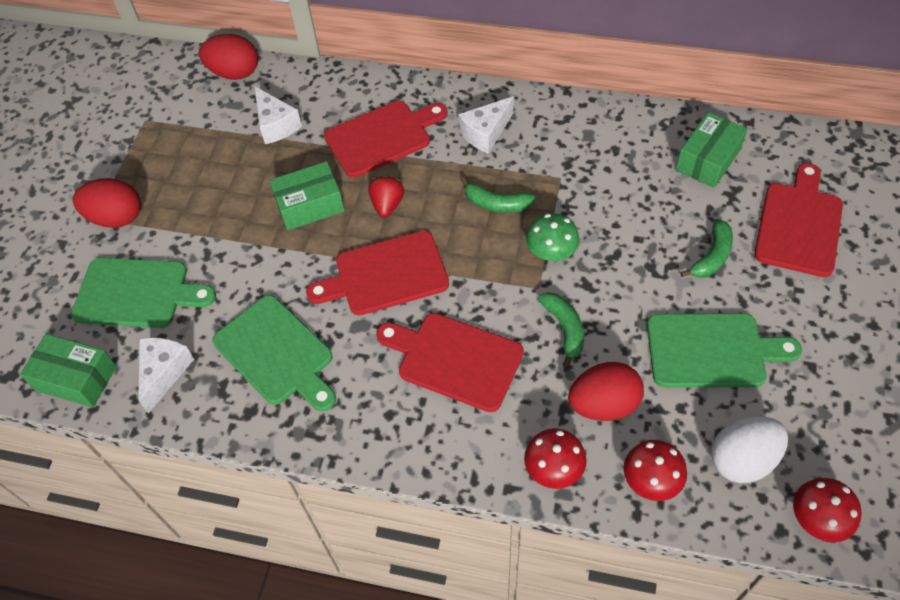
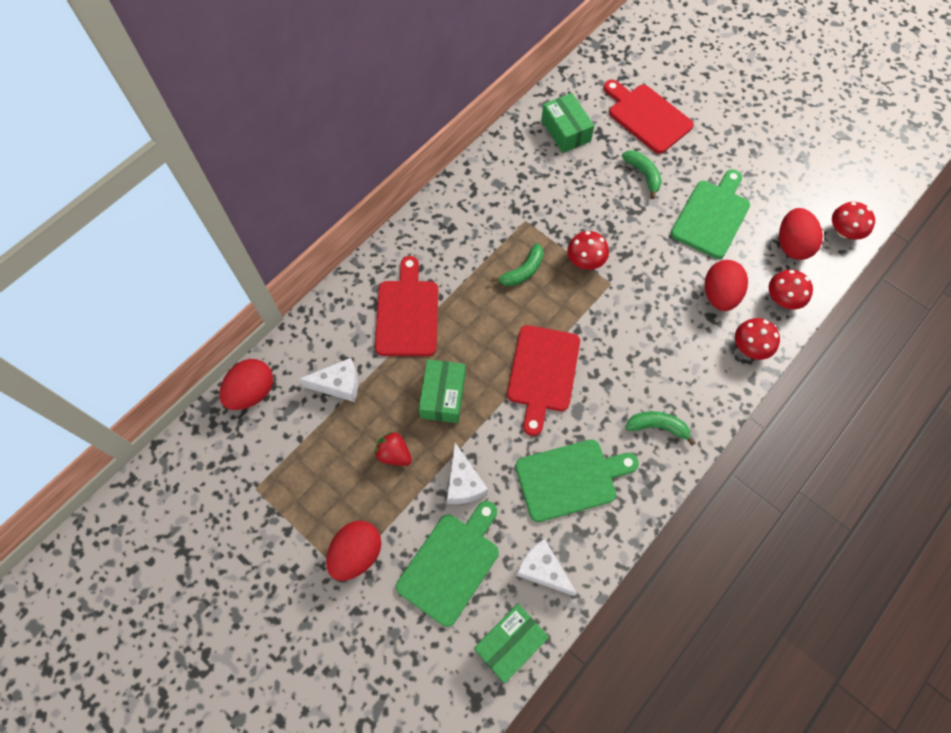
camera: 65 degrees left, 10 degrees up
(387, 205) = (478, 341): red strawberry -> red strawberry (394, 454)
(454, 360) = (640, 363): red cutting board -> none
(486, 133) = (452, 244): white cheese -> white cheese (463, 483)
(551, 252) = (585, 260): green mushroom -> red mushroom
(564, 329) = (652, 286): green banana -> green banana (657, 427)
(742, 460) = (792, 245): white egg -> red egg

